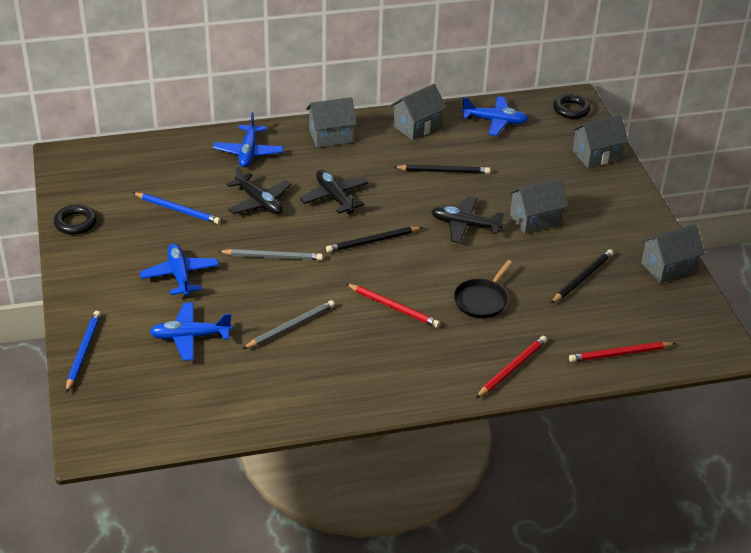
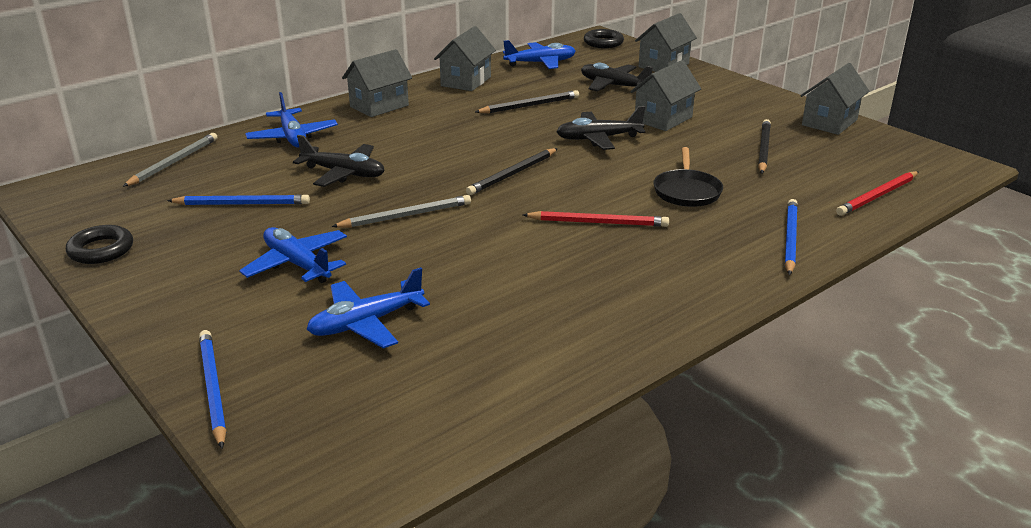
camera: 25 degrees left, 10 degrees down
(290, 327) = (493, 274): grey pencil -> grey pencil (174, 162)
(334, 197) = (431, 150): black plane -> black plane (614, 86)
(512, 368) = (790, 239): red pencil -> blue pencil

